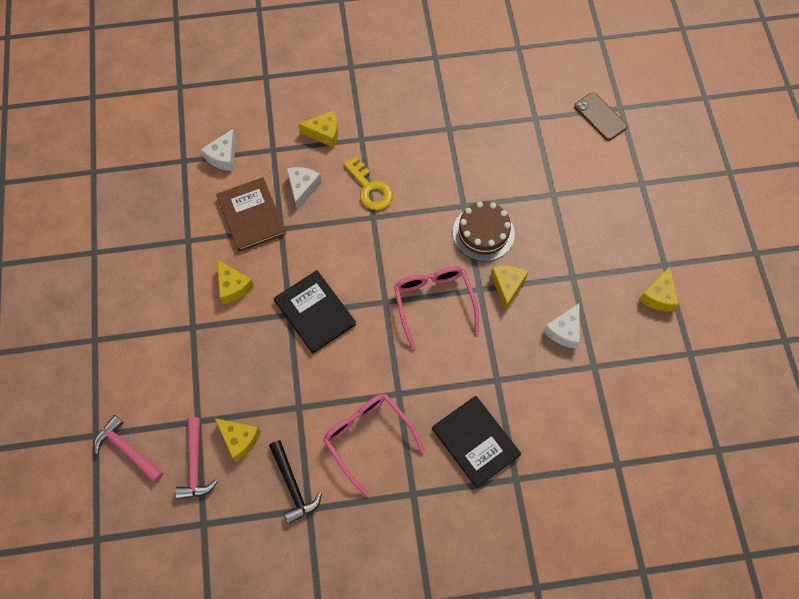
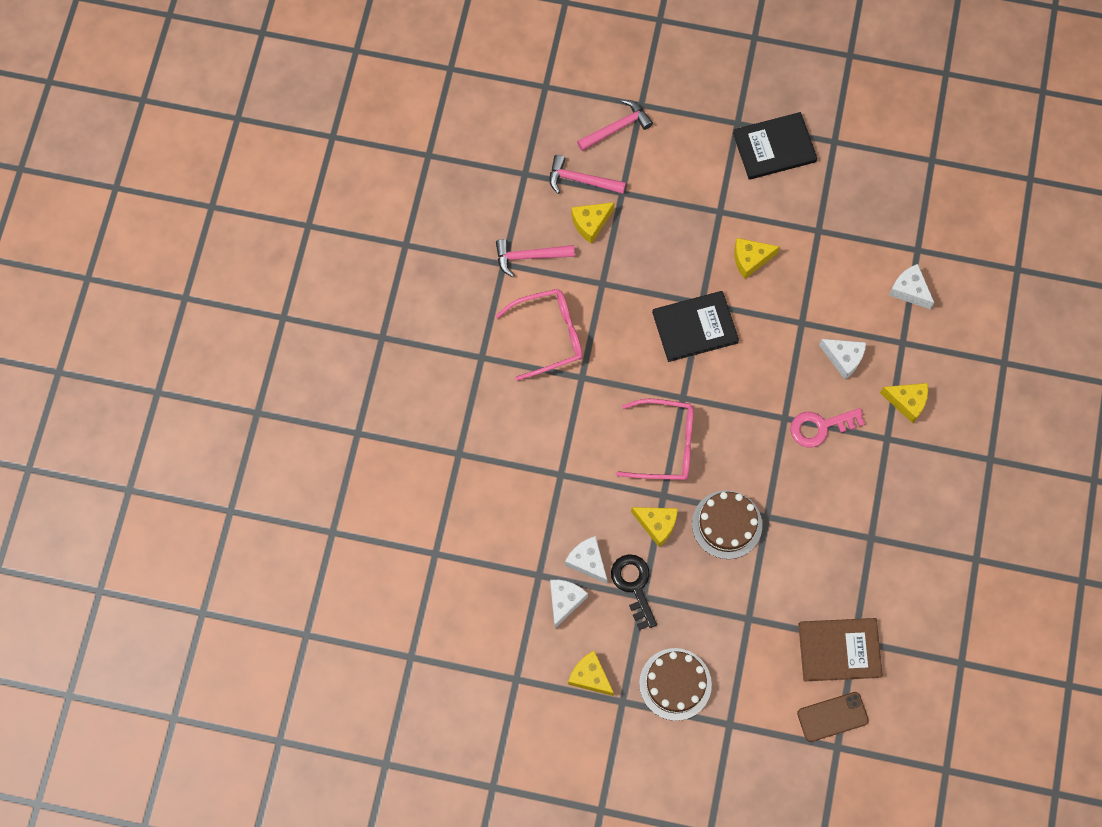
camera: 110 degrees right, 5 degrees up
(251, 216) = (827, 298): brown book -> brown book (839, 650)
(293, 486) = (529, 256): black hammer -> pink hammer
(324, 133) = (907, 402): yellow cheese -> yellow cheese turned 90 degrees counterclockwise
(370, 188) = (820, 427): yellow key -> pink key
(475, 441) = (508, 431): black book -> black book (774, 147)
(567, 287) = (634, 585): none -> black key
(606, 337) = (564, 601): none -> white cheese
(631, 231) = (675, 684): none -> brown cake

